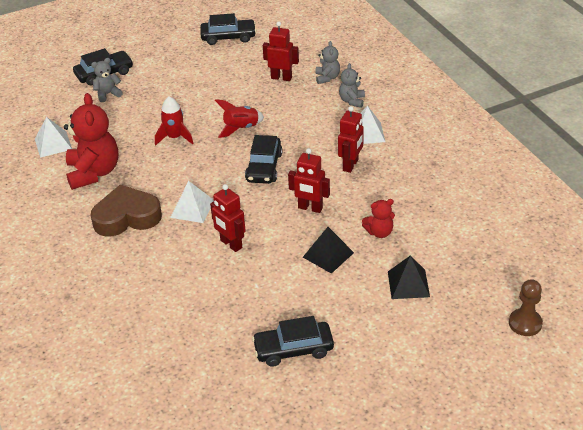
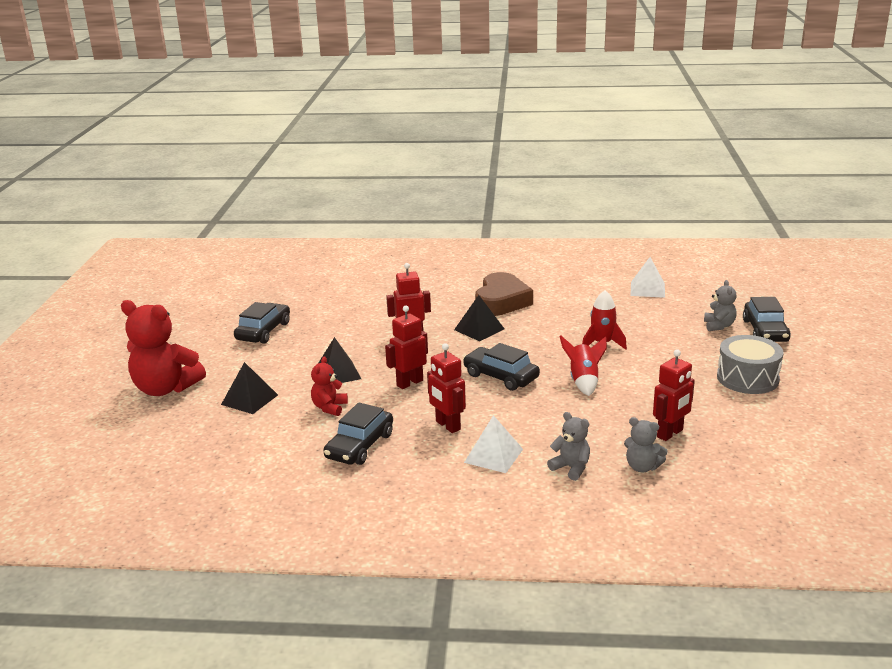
camera: 120 degrees right, 15 degrees down
(93, 172) = (582, 299): red teddy bear -> red teddy bear (165, 388)
(185, 66) = (747, 378): none -> grey drum
(192, 208) = (479, 329): white pyramid -> black pyramid
(228, 37) = (806, 423): black car -> black car (360, 446)
(525, 323) = (121, 439): brown pawn -> none

